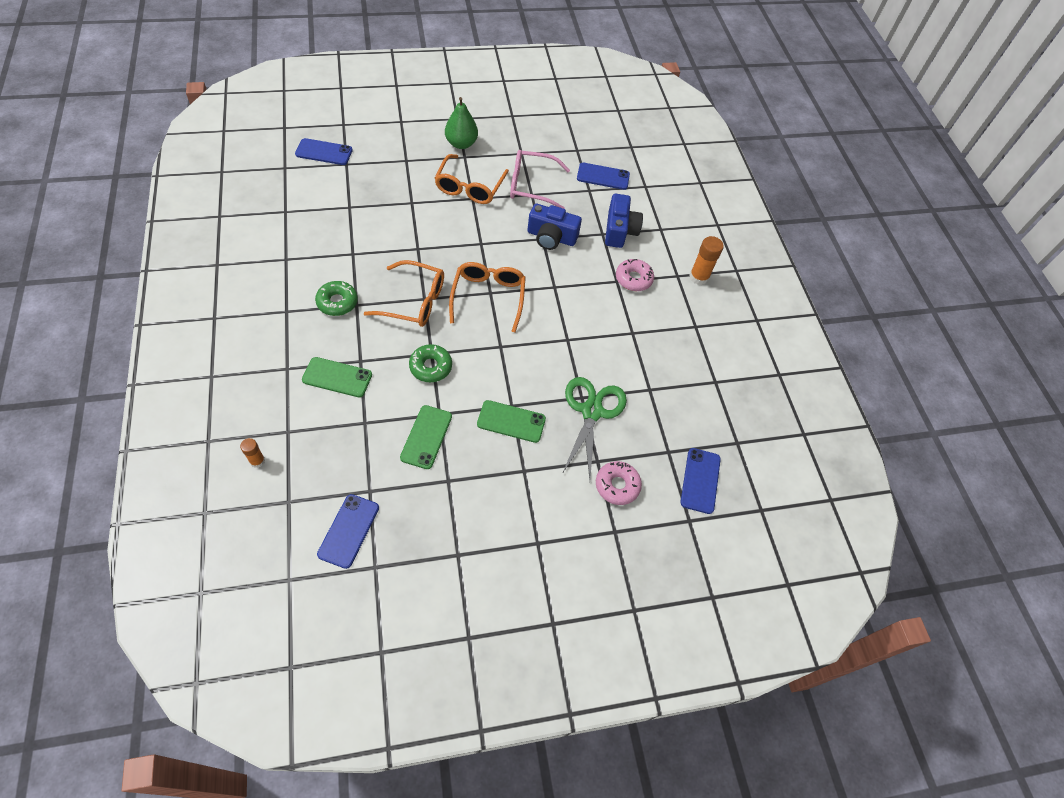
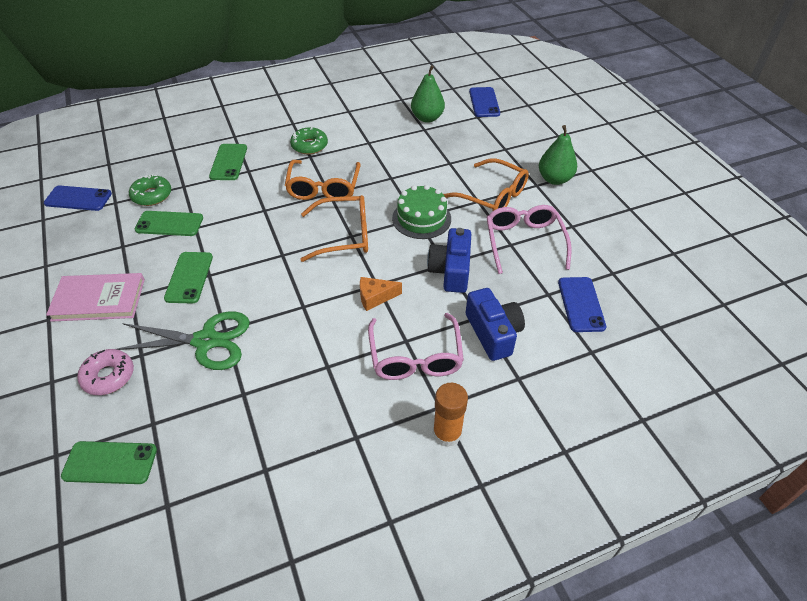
camera: 85 degrees right, 10 degrees down
(257, 461) = (145, 142): orange glue stick -> none
(331, 200) = (427, 118): none -> green pear
(431, 367) = (248, 212): green donut -> green donut (152, 195)
(469, 187) = (493, 196): orange glasses -> orange glasses turned 150 degrees counterclockwise
(483, 240) = (421, 218): none -> green cake
(522, 498) = (99, 300): none -> pink book
(569, 290) = (375, 297): none -> orange cheese
(619, 230) = (493, 333): blue camera -> blue camera turned 105 degrees counterclockwise
(633, 279) = (415, 357): pink donut -> pink glasses
(700, 480) = (110, 463): blue phone -> green phone

